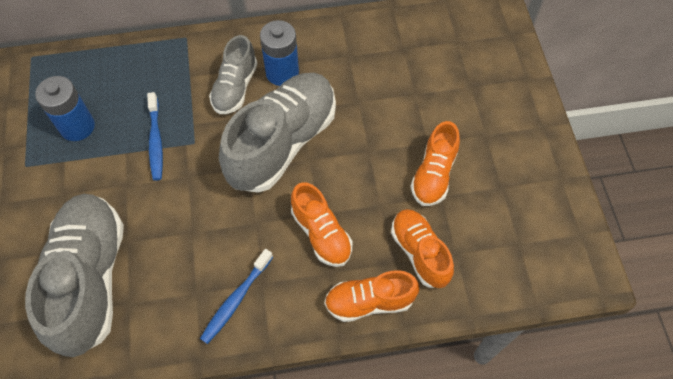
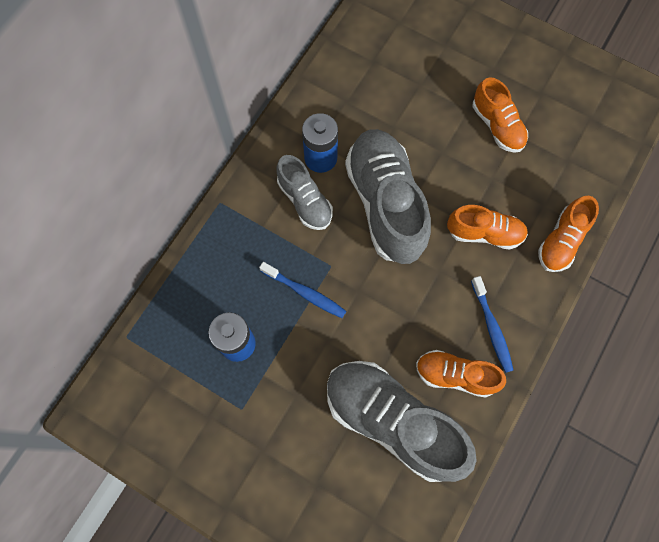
camera: 50 degrees left, 10 degrees up
(419, 252) = (550, 182): orange shoe -> orange shoe (455, 375)

